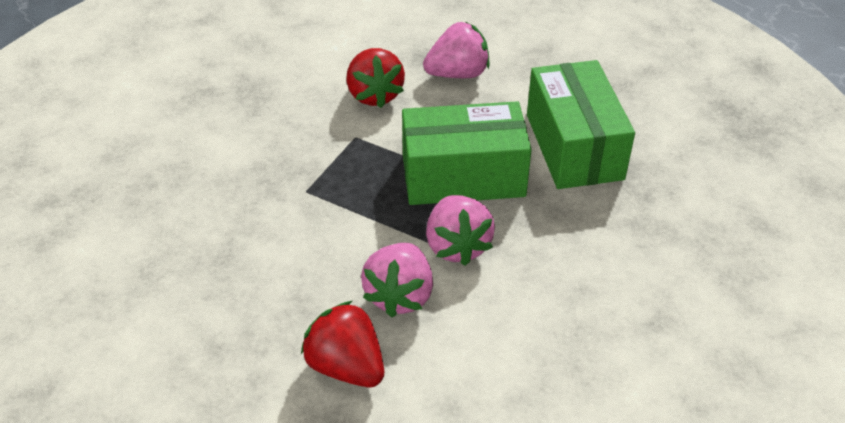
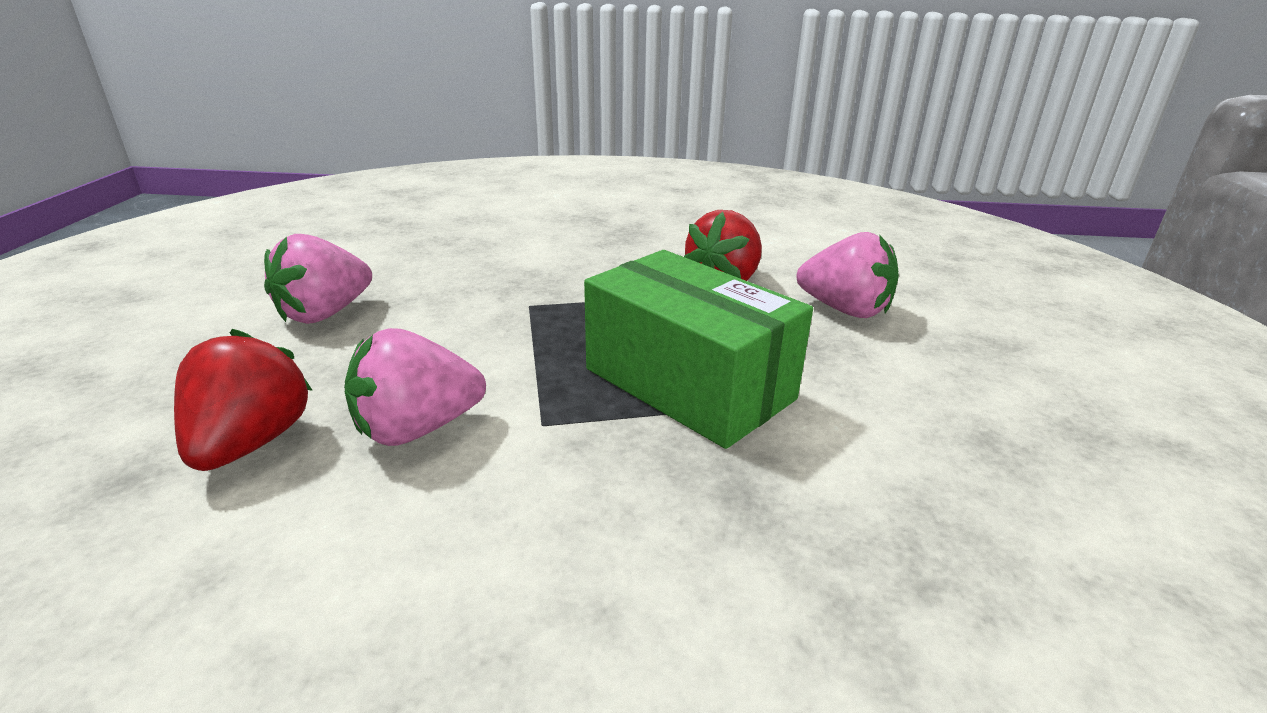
camera: 50 degrees right, 15 degrees down
(457, 246) = (557, 434): pink strawberry -> pink strawberry (325, 313)
(574, 146) = (890, 447): green box -> none

